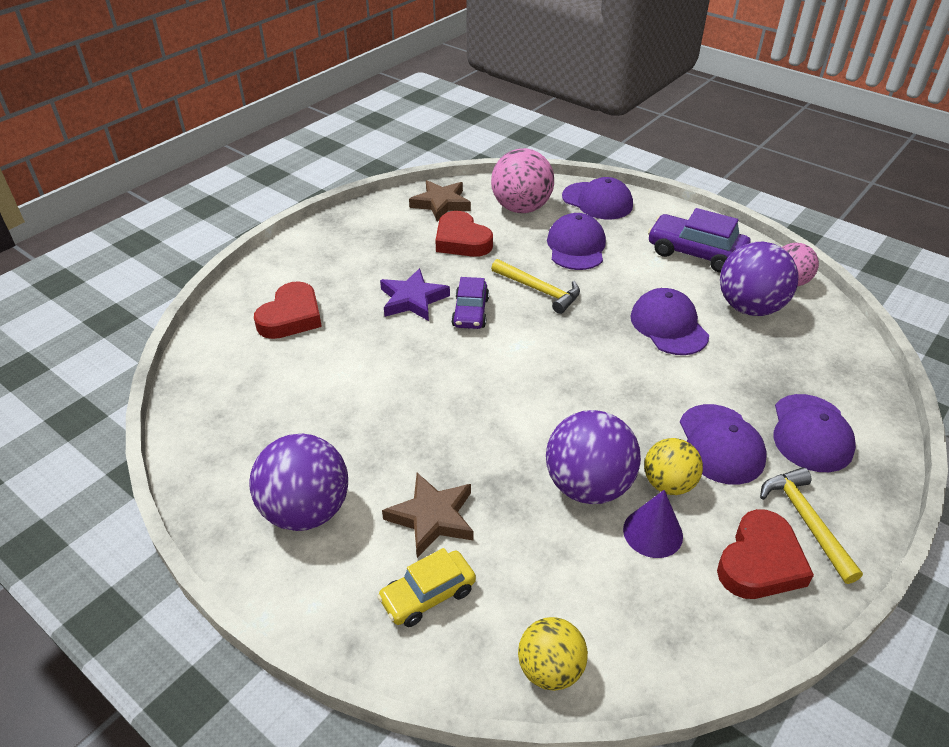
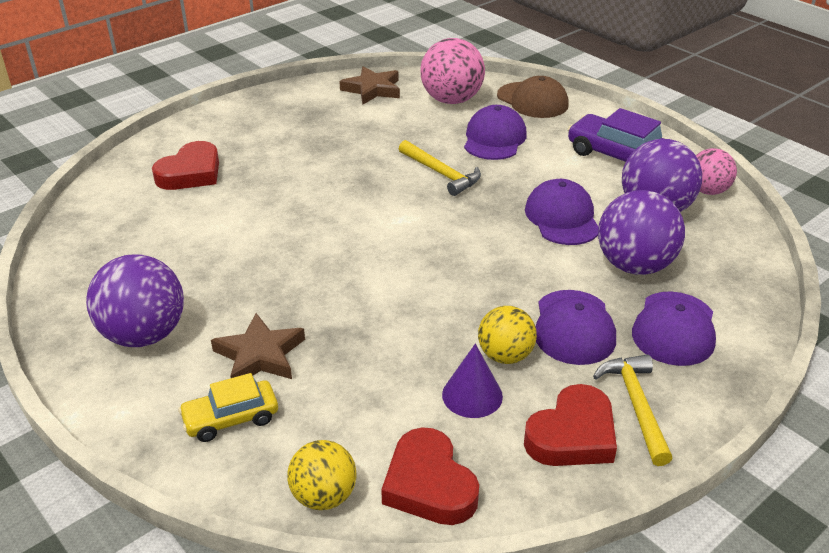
camera: 10 degrees right, 5 degrees down
(413, 299) = (312, 169): purple star -> none
(461, 240) = (380, 123): red heart -> red heart (429, 484)
(470, 312) = (365, 186): purple car -> none
(588, 486) = (423, 347): purple ball -> purple ball (634, 265)
(597, 201) = (532, 100): purple cap -> brown cap

